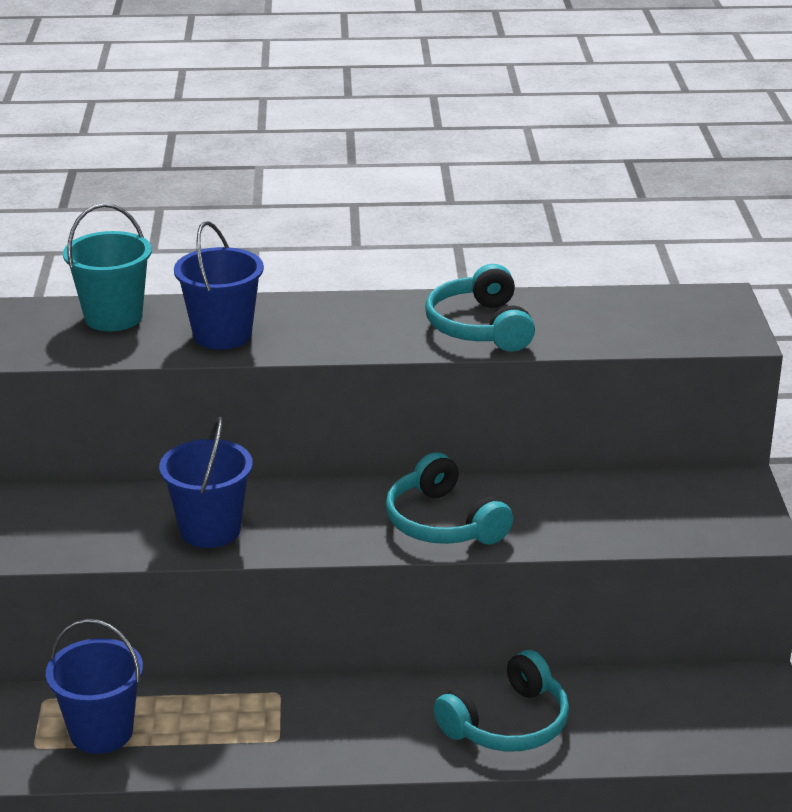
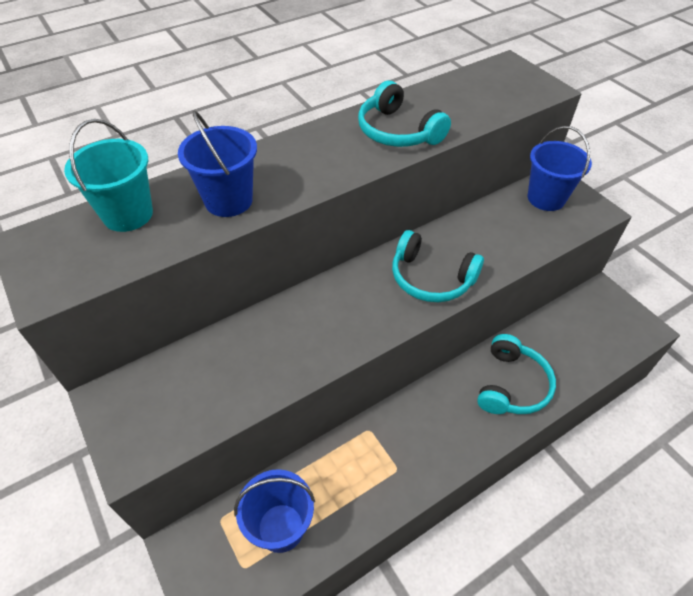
camera: 30 degrees left, 20 degrees up
(210, 530) = (290, 352): blue bucket -> blue bucket (546, 198)

